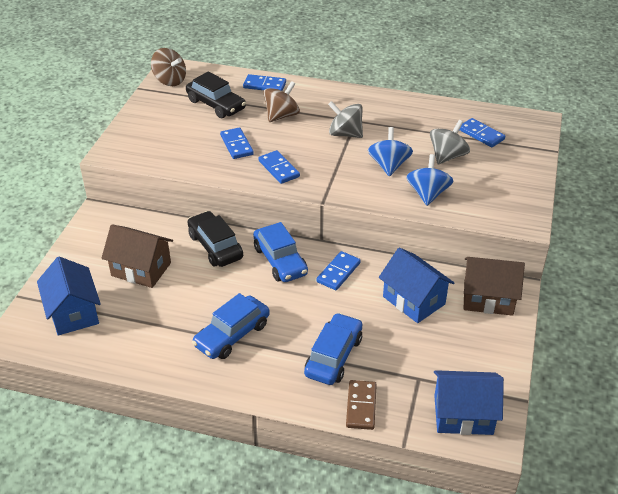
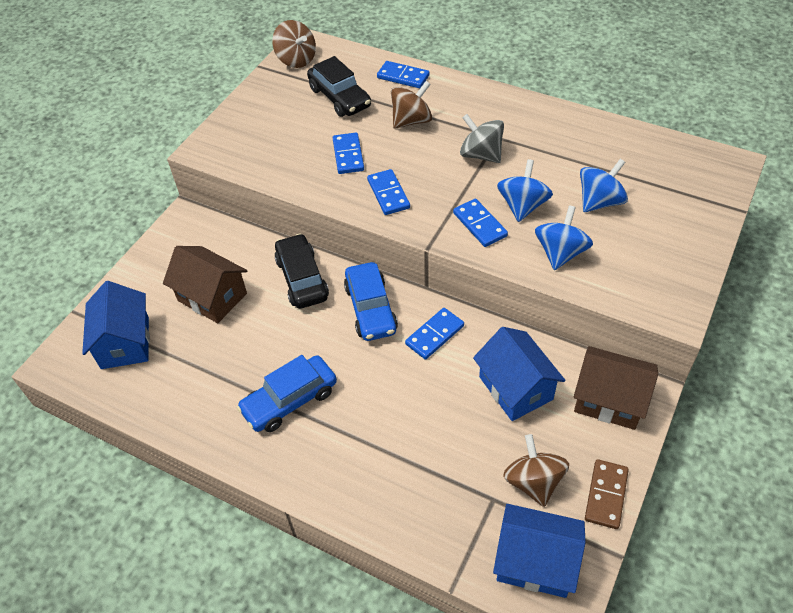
camera: 15 degrees right, 10 degrees up
(334, 356) = (399, 450): blue car -> none
(361, 406) = (413, 525): brown domino -> brown domino (606, 495)
(446, 362) = (533, 482): none -> brown spinning top
(447, 156) = (599, 202): grey spinning top -> blue spinning top
(481, 134) = (651, 175): blue domino -> blue domino (479, 225)

